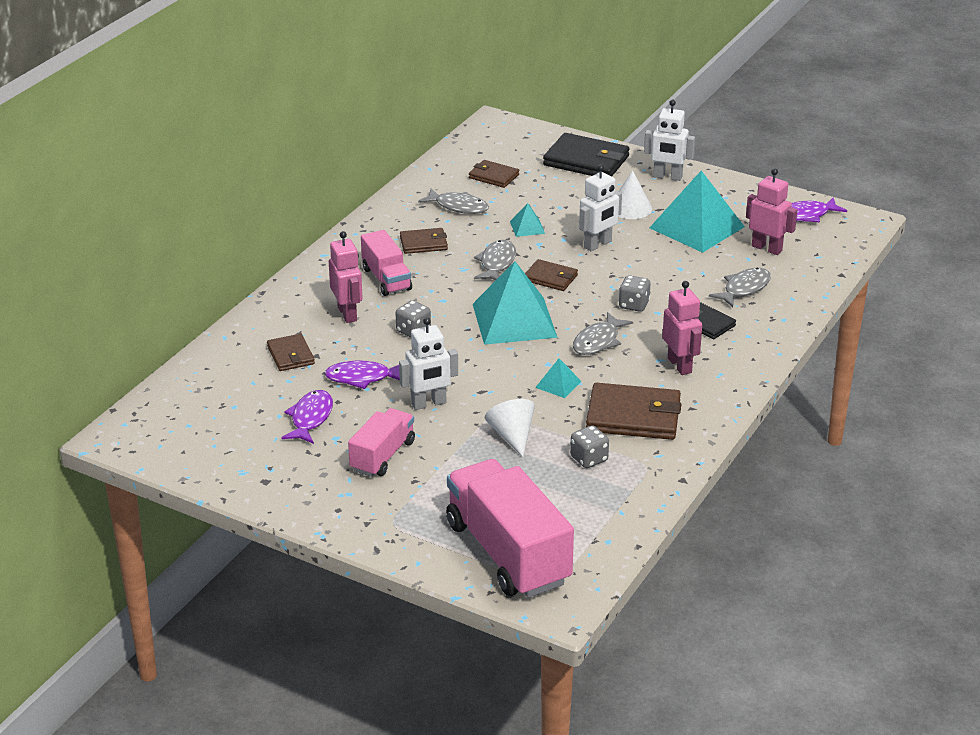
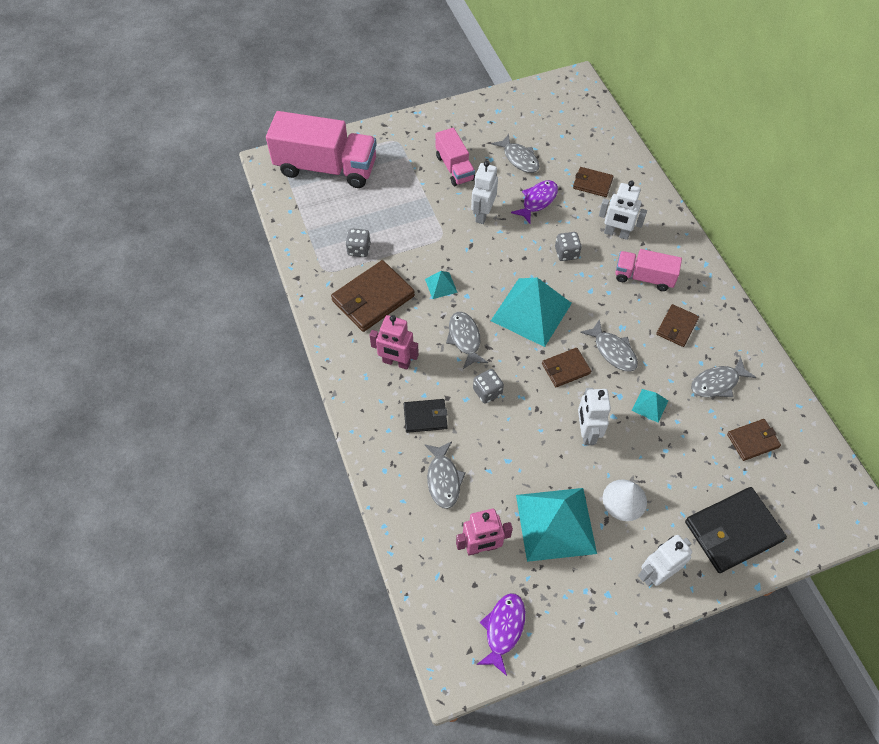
camera: 130 degrees right, 25 degrees up
(310, 418) = (519, 159): purple fish -> grey fish
(347, 314) = (616, 234): pink robot -> white robot
(512, 436) = (415, 231): white cone -> none

